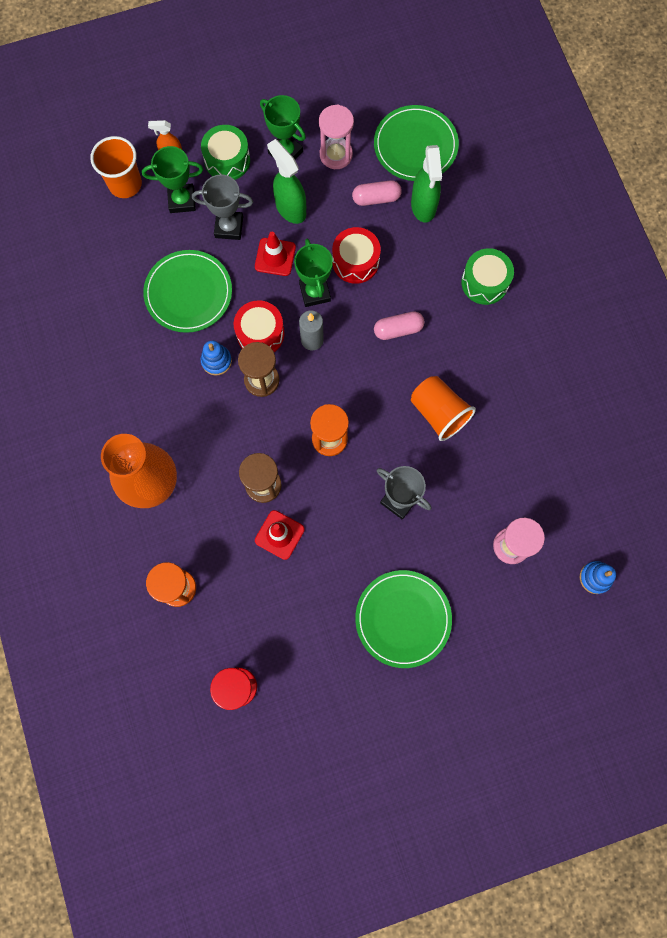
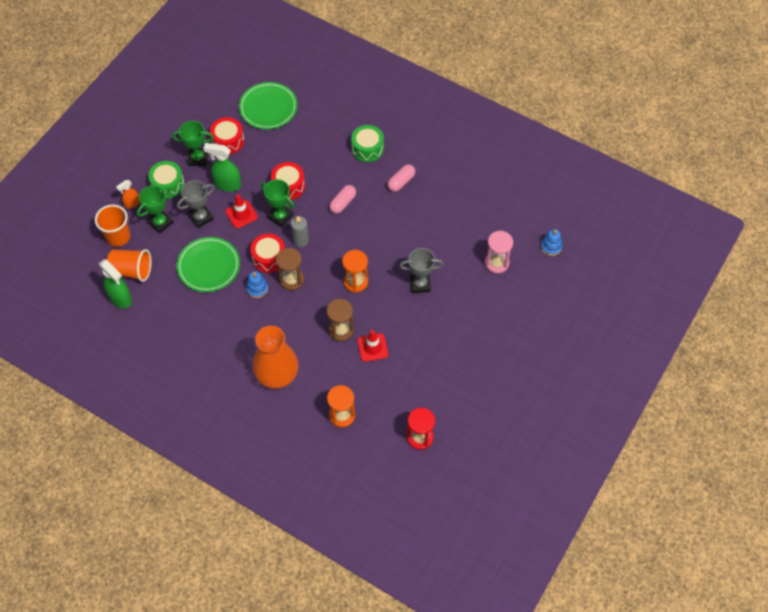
camera: 40 degrees left, 15 degrees down
(336, 155) = (228, 141): pink hourglass -> red drum
(376, 198) = (271, 147): pink capsule -> pink capsule (401, 182)
(403, 619) = (474, 338): green plate -> none
(423, 206) = (300, 134): green spray bottle -> green spray bottle (120, 298)
(439, 413) = (401, 227): orange cup -> orange cup (131, 270)

